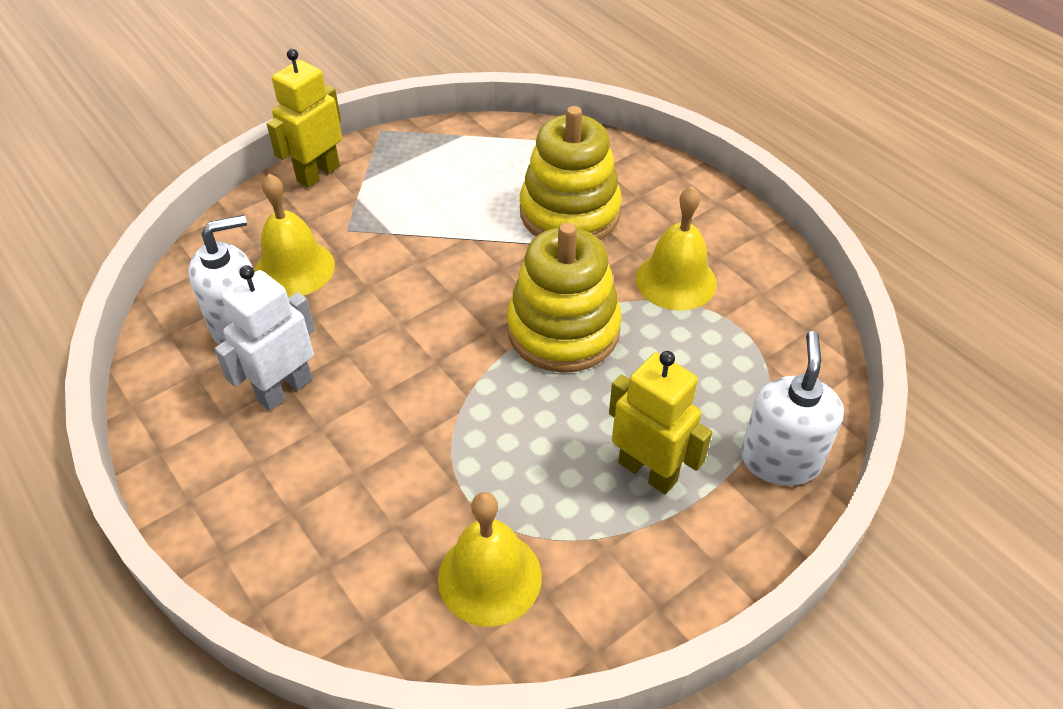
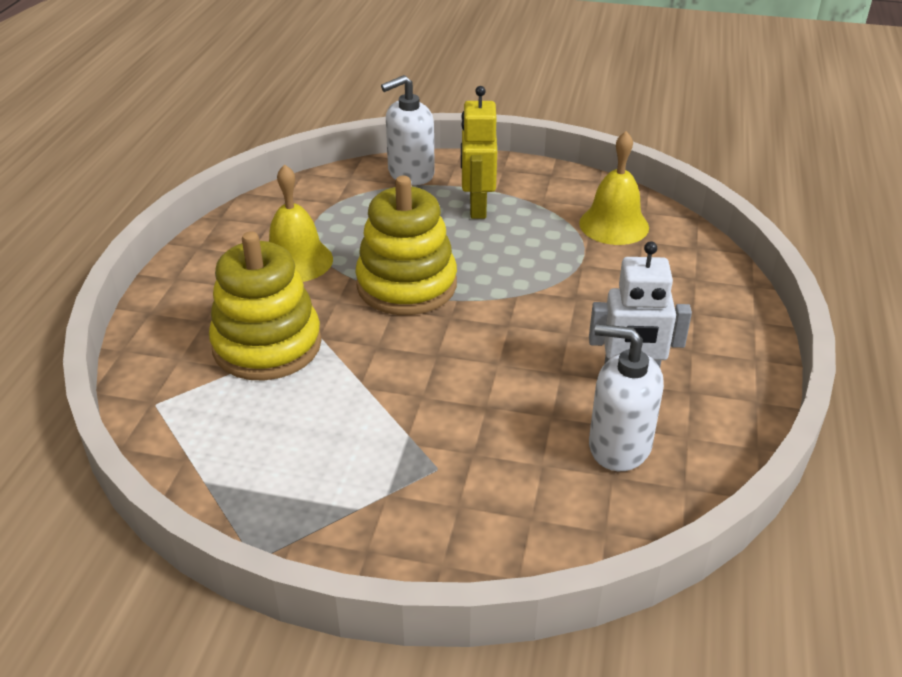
camera: 130 degrees left, 10 degrees down
(294, 268) = (523, 465): yellow bell -> none
(318, 173) = (383, 554): yellow robot -> none

